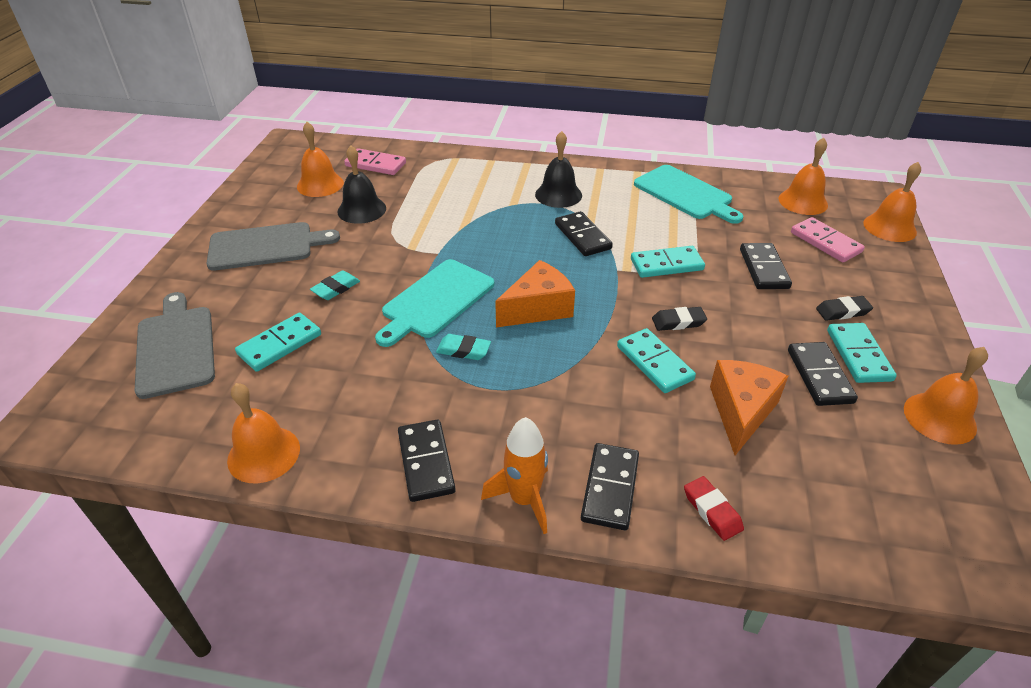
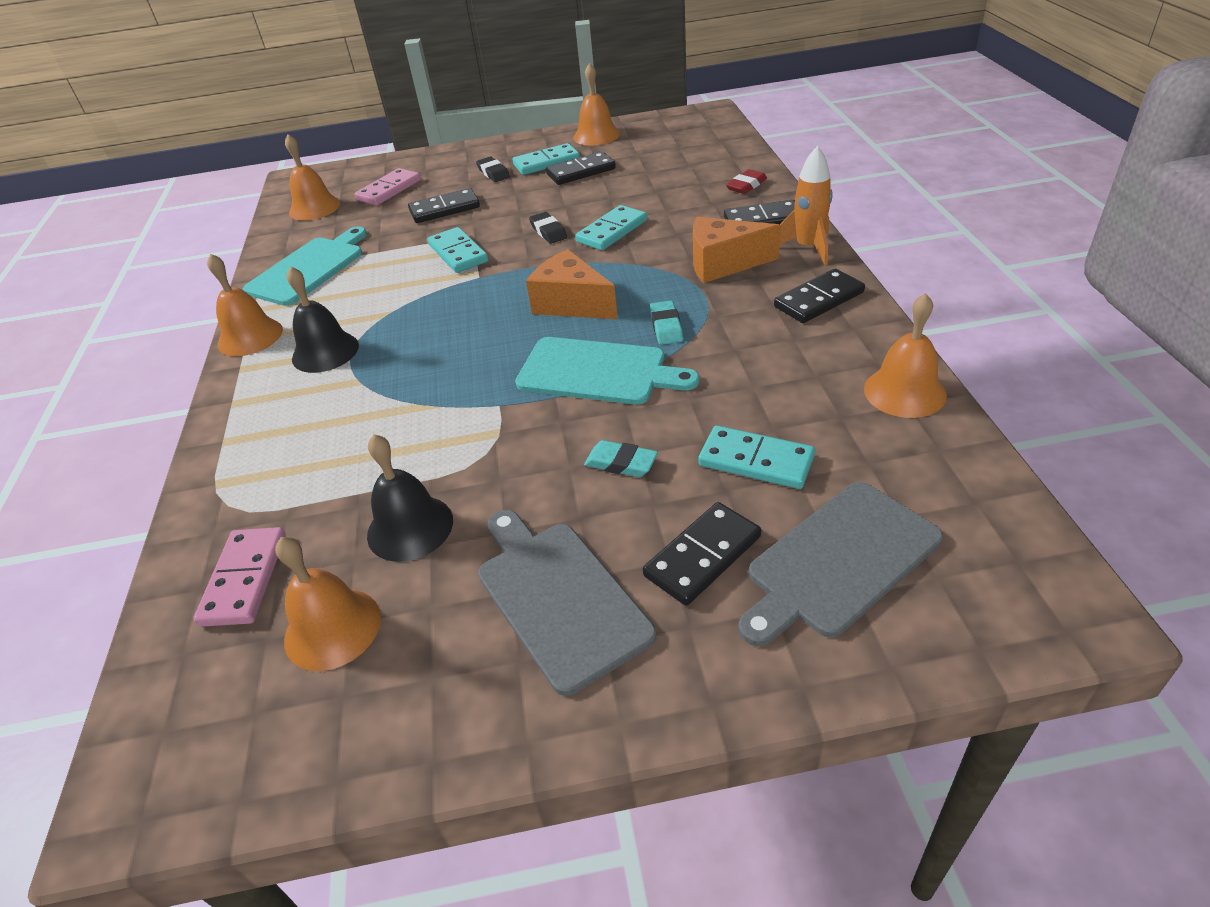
camera: 105 degrees left, 0 degrees up
(582, 236) = (421, 311): black domino -> black domino (703, 556)
(741, 411) = (642, 191): orange cheese -> orange cheese (723, 263)
(889, 227) = (354, 169): orange bell -> orange bell (250, 337)

